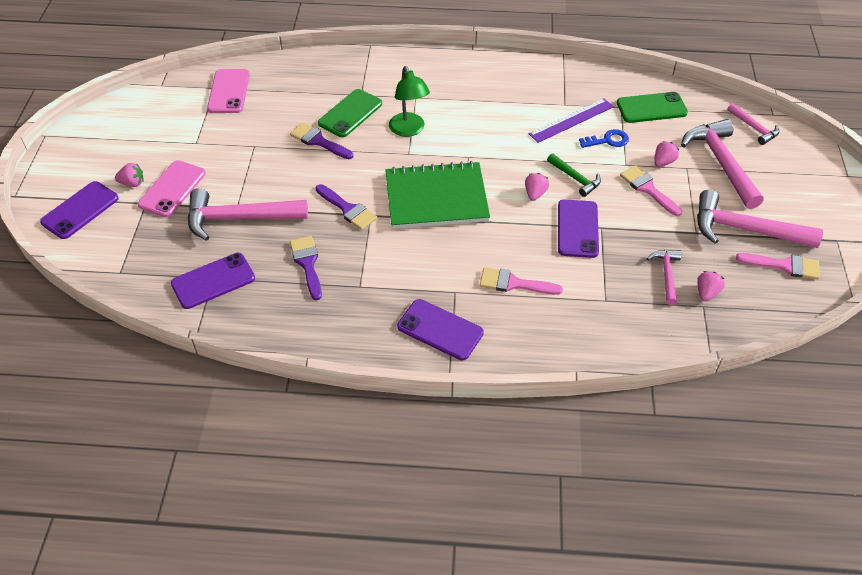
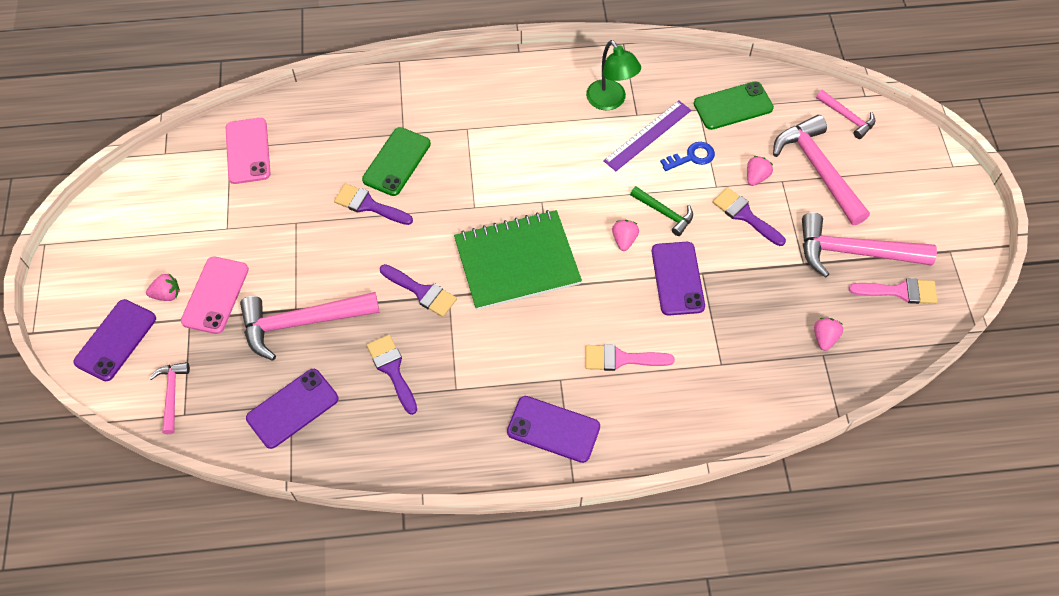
camera: 10 degrees left, 10 degrees up
(409, 130) = (468, 175): green lamp -> green lamp (610, 101)
(648, 189) = (745, 215): pink brush -> purple brush
(666, 275) = (780, 322): pink hammer -> pink hammer (172, 394)

